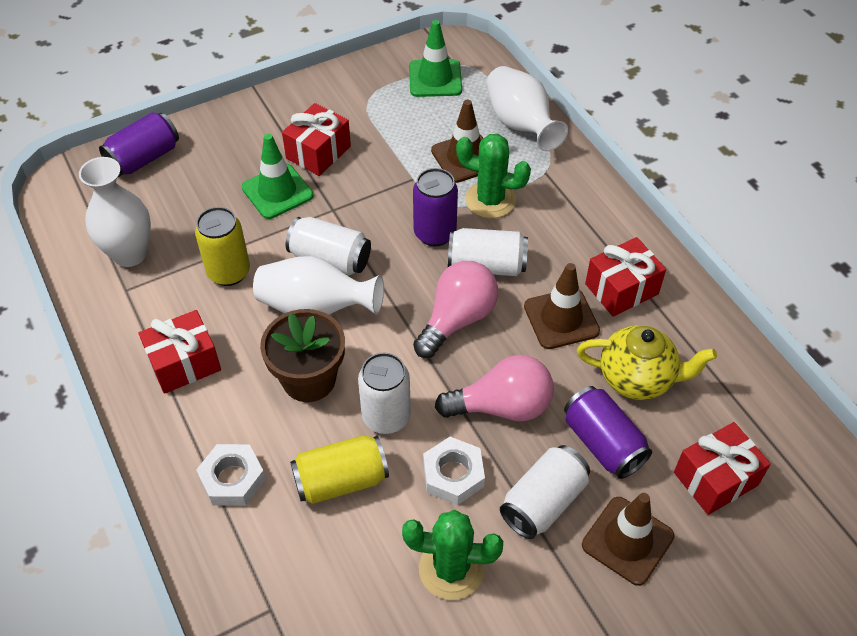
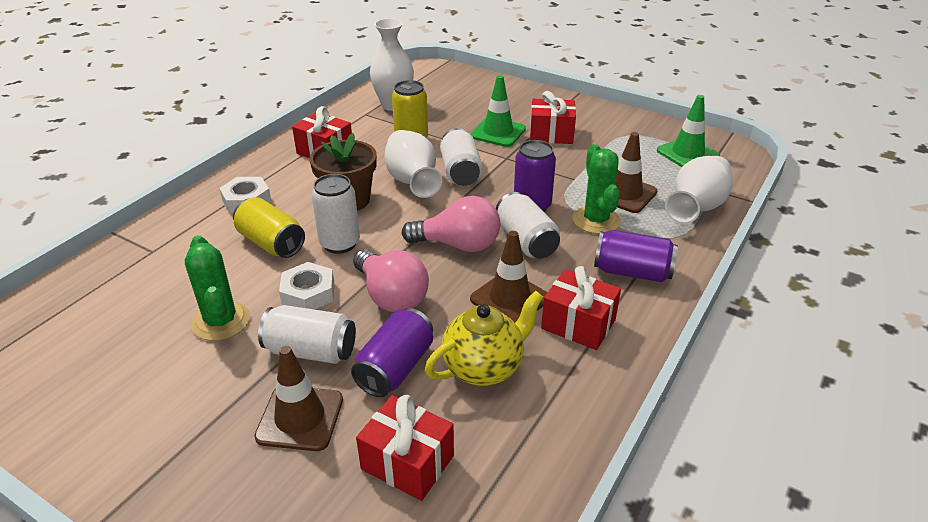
camera: 60 degrees right, 15 degrees down
(144, 158) = (473, 82): purple can -> purple can (632, 272)
(637, 379) = (484, 367): yellow teapot -> yellow teapot turned 105 degrees counterclockwise

